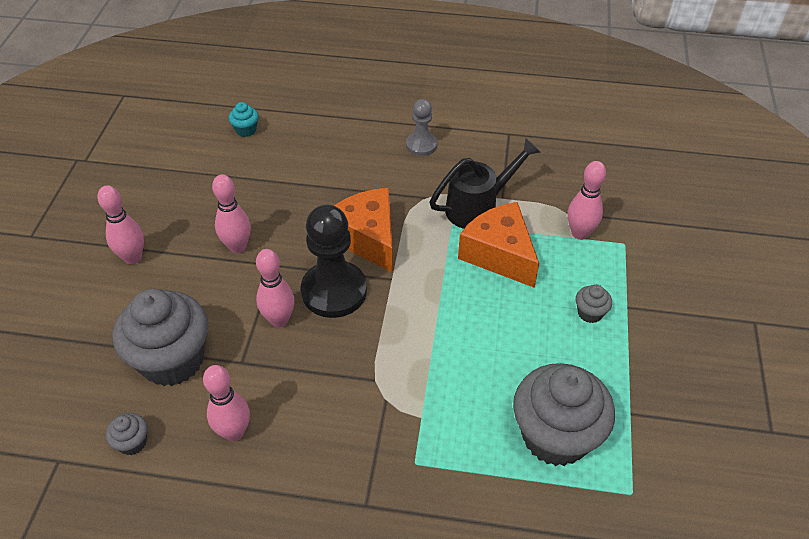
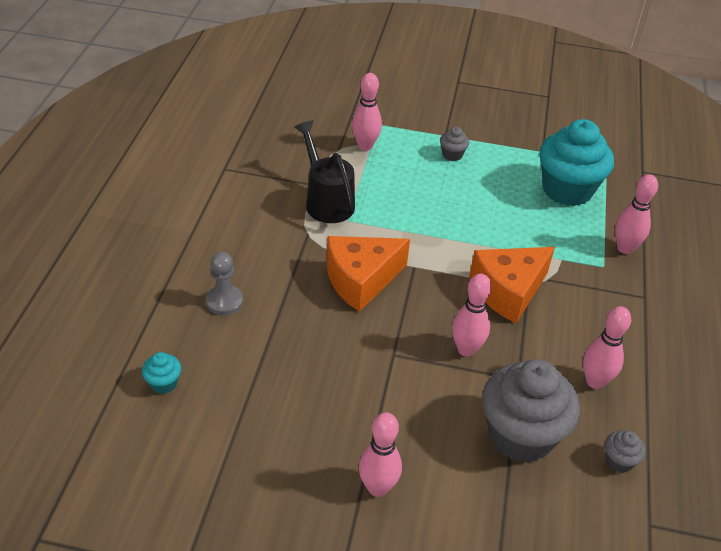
camera: 90 degrees left, 5 degrees down
(237, 247) = (366, 386): pink bowling pin -> pink bowling pin (625, 248)
(334, 291) = (429, 307): black pawn -> none
(421, 145) = (228, 231): grey pawn -> grey pawn (224, 301)
(499, 254) = (387, 195): orange cheese -> orange cheese (508, 291)
(555, 436) = (567, 190): grey cupcake -> turquoise cupcake

